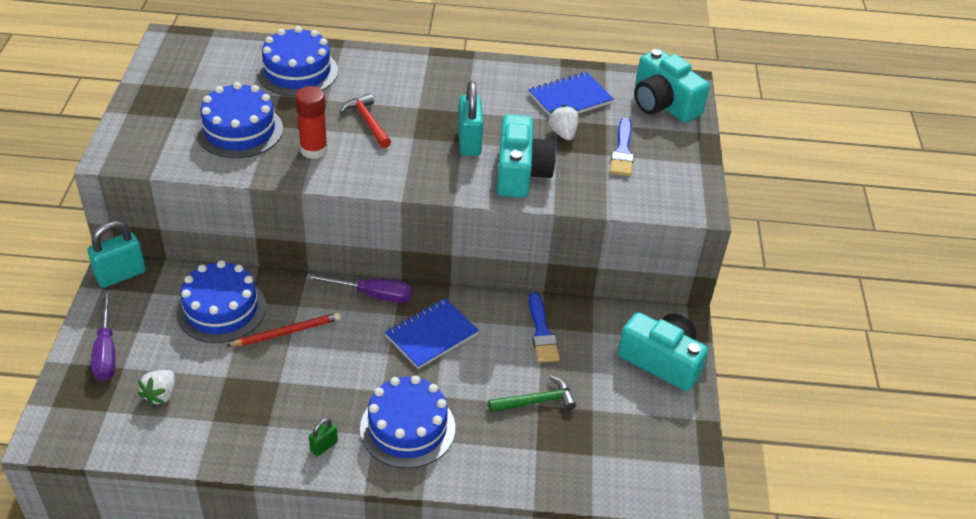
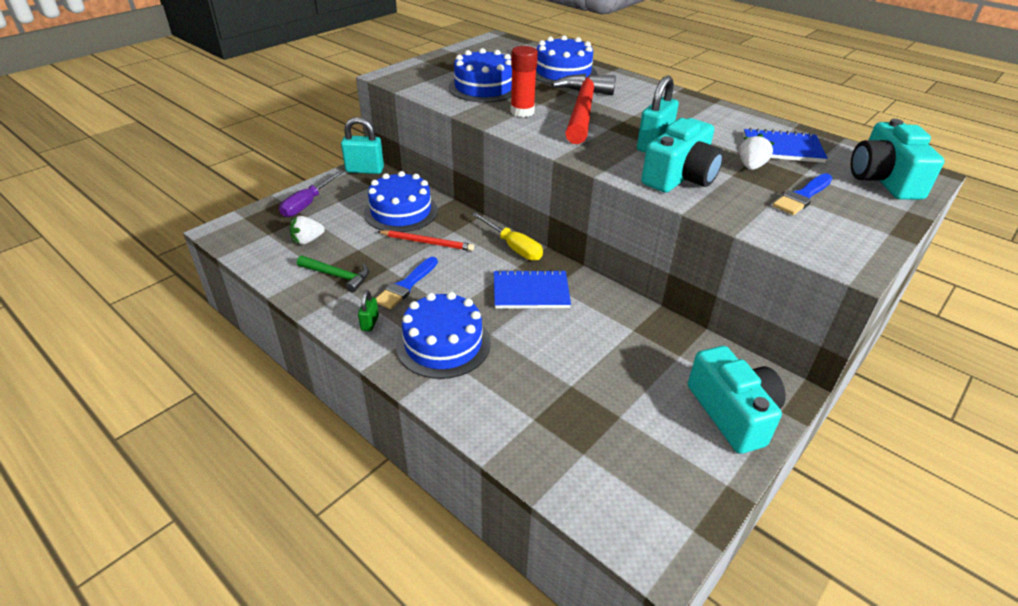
camera: 40 degrees right, 5 degrees down
(324, 446) = (370, 323): green padlock -> green padlock turned 75 degrees counterclockwise
(367, 122) = (582, 110): red hammer -> red hammer, size x1.92
(372, 295) = (513, 247): purple screwdriver -> yellow screwdriver
(536, 401) = (571, 381): green hammer -> green hammer (337, 276)
(541, 332) = (629, 333): blue brush -> blue brush (406, 285)

